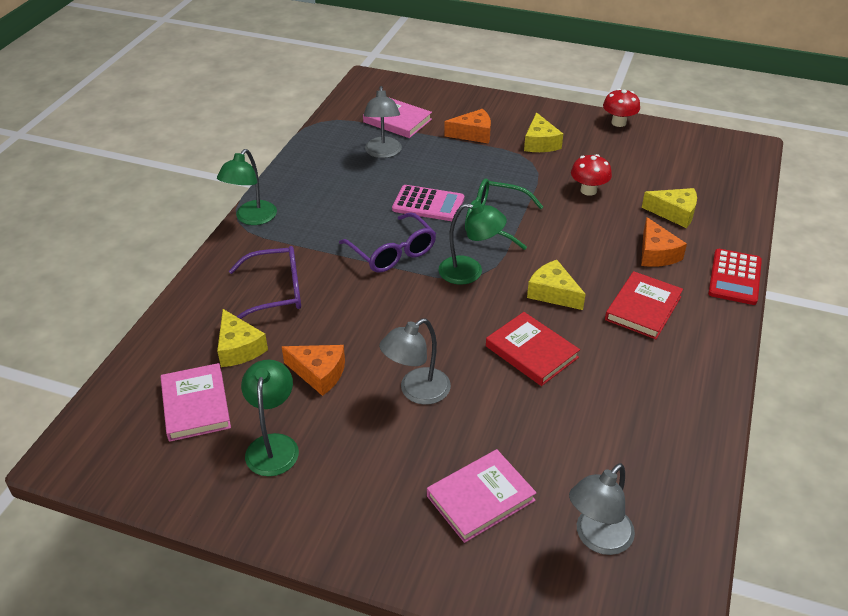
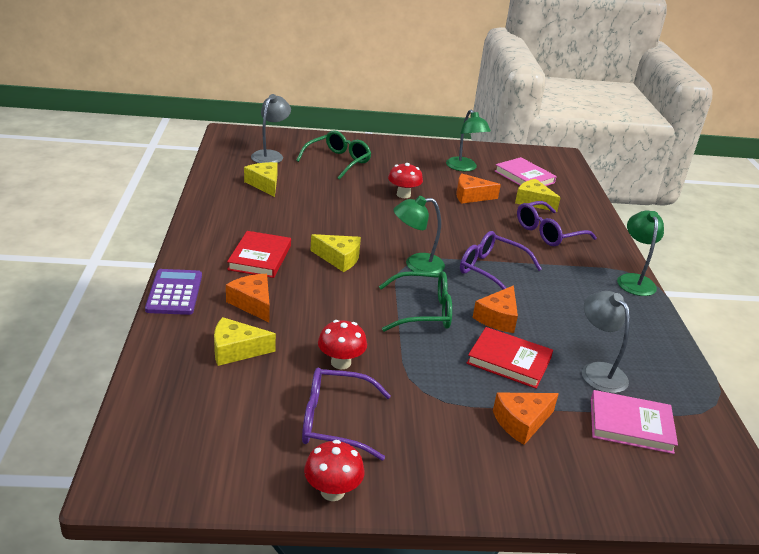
camera: 155 degrees right, 10 degrees down
(416, 392) = (403, 195): grey lamp -> red mushroom
(428, 204) = (498, 318): pink calculator -> orange cheese
(480, 498) = (338, 161): pink book -> green glasses
(531, 352) = (339, 221): red book -> red book (509, 361)
(540, 143) = (428, 424): yellow cheese -> yellow cheese (264, 184)
(606, 155) = (334, 421): none -> purple glasses
(734, 277) = (174, 293): red calculator -> purple calculator

